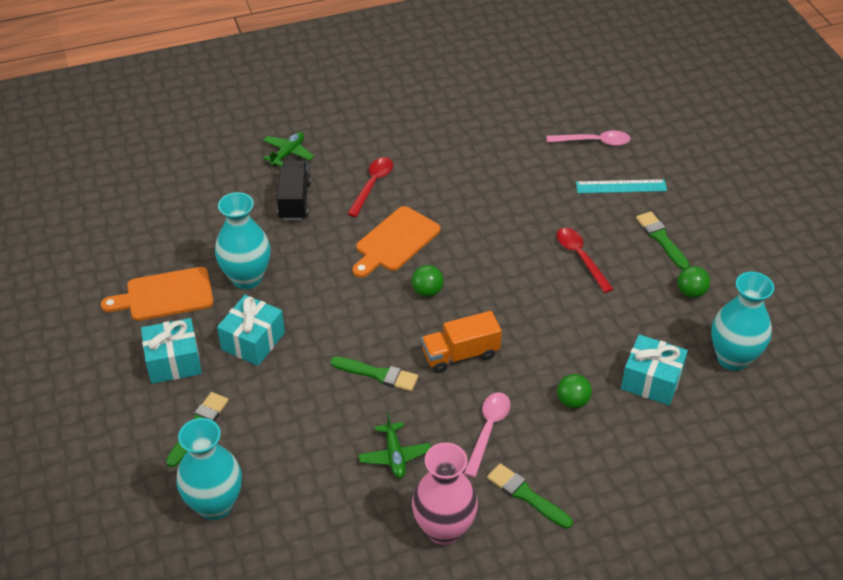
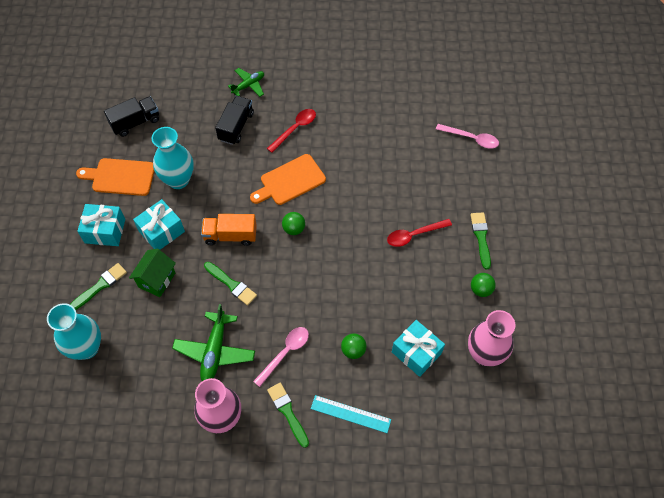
camera: 20 degrees right, 15 degrees up
(156, 230) = (135, 122): none -> black truck
(274, 398) = (157, 280): none -> green house
(394, 456) = (215, 351): green plane -> green plane, size x1.60
(460, 354) = (293, 287): orange truck -> orange truck (230, 235)
(580, 257) = (414, 235): red spoon -> red spoon turned 105 degrees counterclockwise
(621, 186) = (473, 183): turquoise ruler -> turquoise ruler (350, 414)
(733, 358) = (484, 354): turquoise vase -> pink vase

